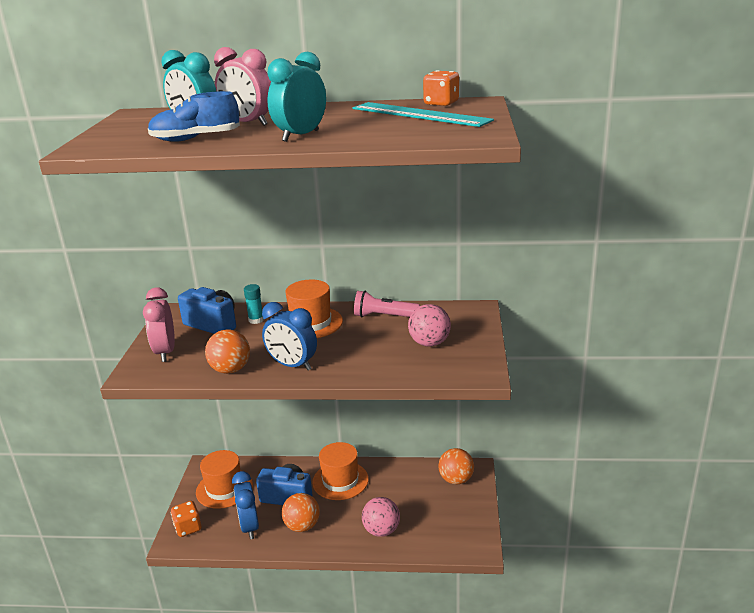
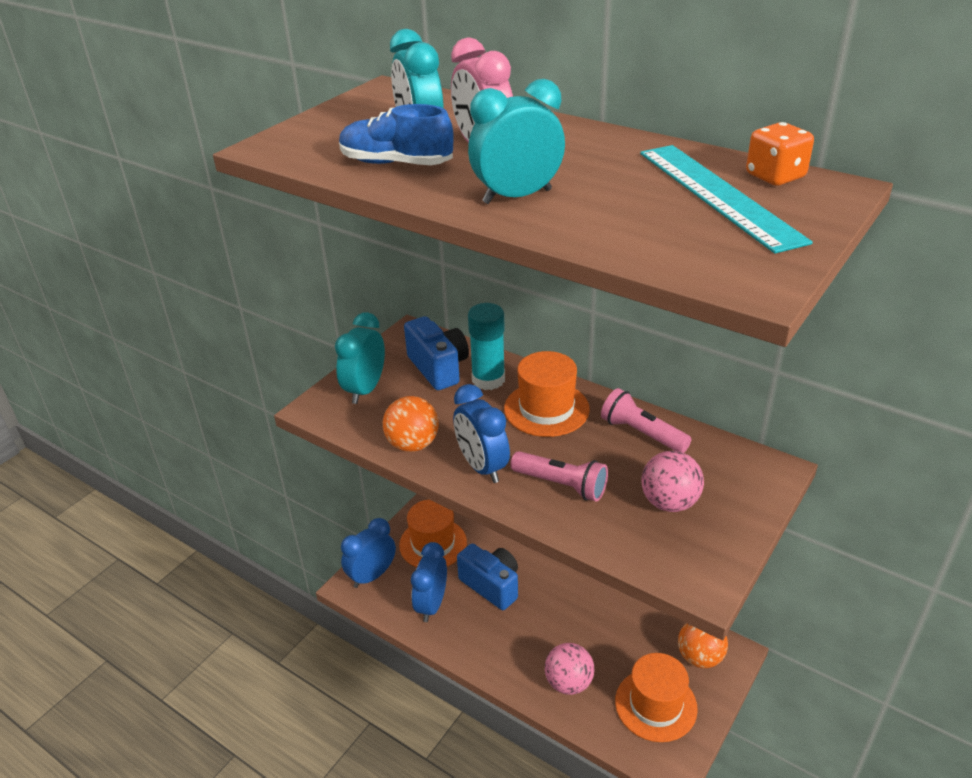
camera: 30 degrees right, 10 degrees up
(165, 352) = (365, 390): pink clock -> turquoise clock
(188, 528) = (372, 576): orange dice -> blue clock
(256, 320) = (488, 380): turquoise glue stick -> turquoise glue stick, size x1.70
(302, 526) = (485, 632): orange ball -> none
(340, 480) = (560, 592): orange hat -> orange hat (655, 705)
(354, 357) = (561, 485): none -> pink flashlight

